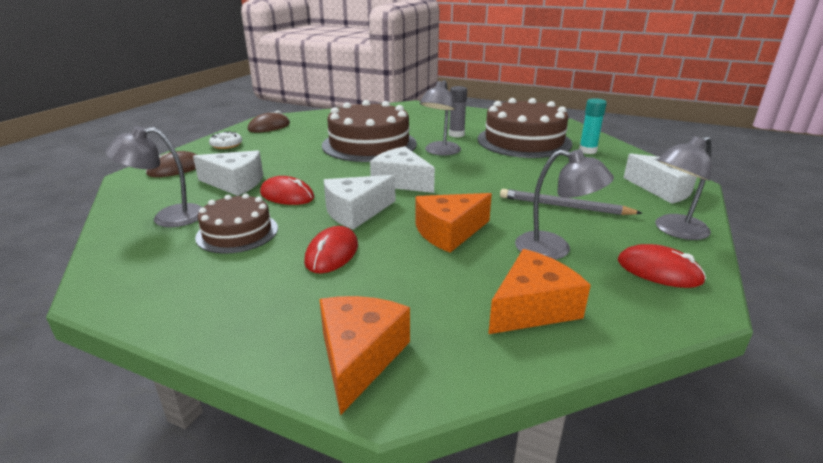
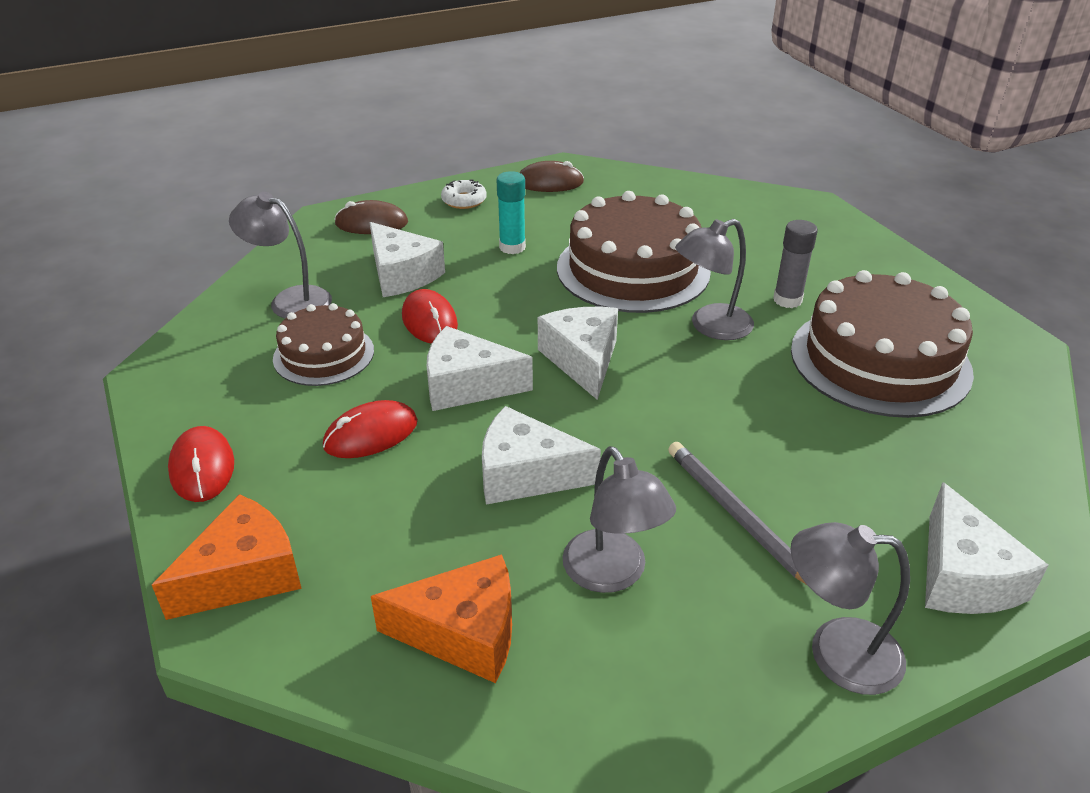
camera: 40 degrees right, 10 degrees up
(449, 232) = (526, 474): orange cheese -> white cheese
(587, 151) = (963, 431): turquoise glue stick -> turquoise glue stick (512, 247)
(659, 271) = (694, 692): red mouse -> red mouse (202, 467)

